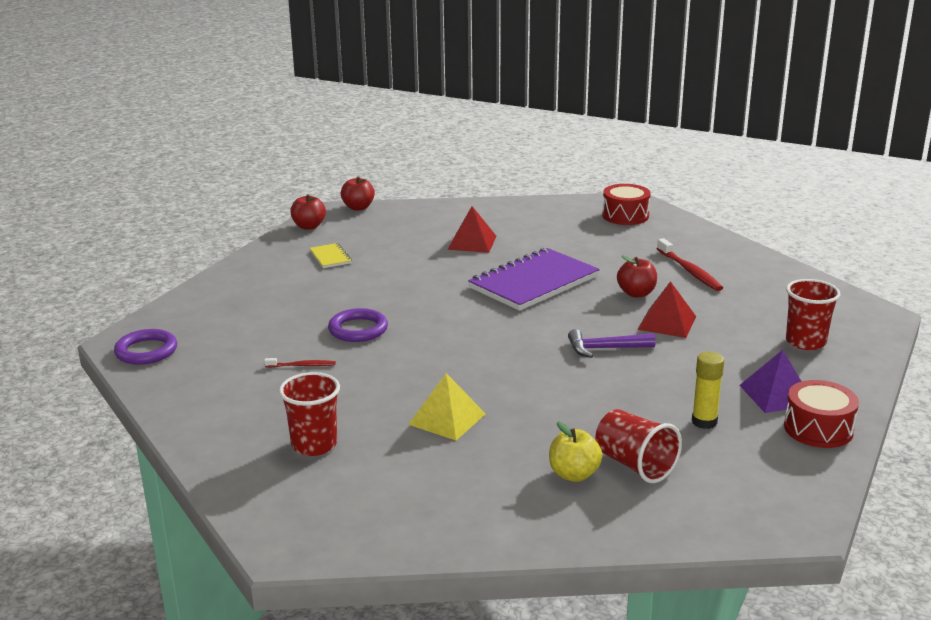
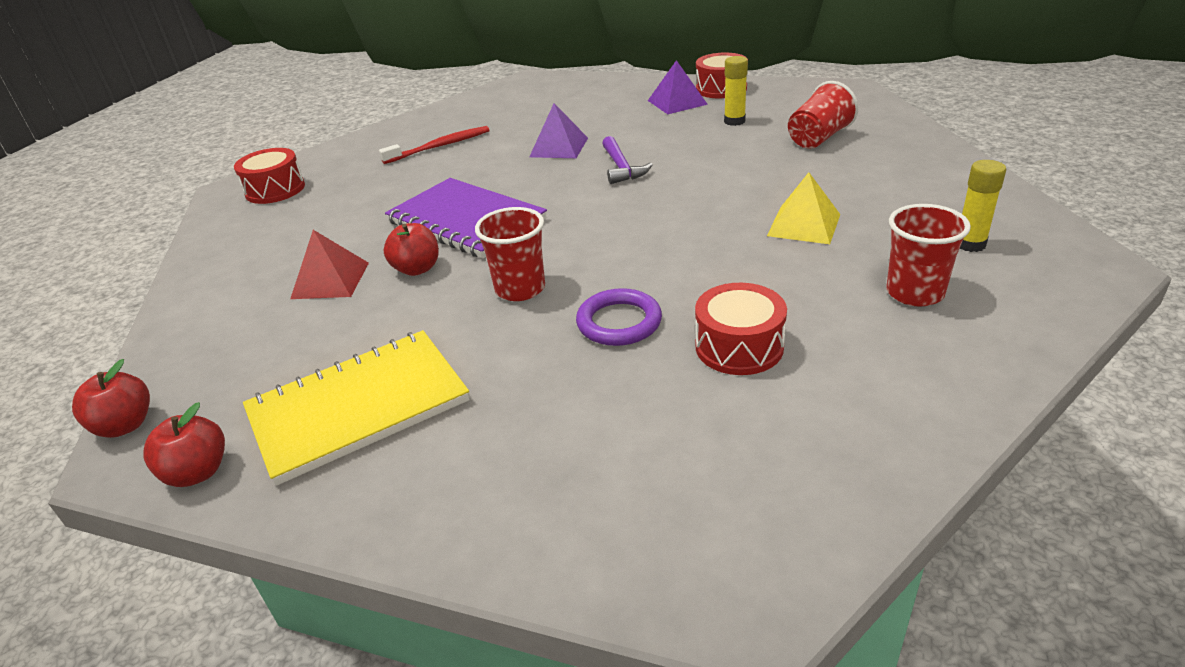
camera: 95 degrees left, 10 degrees up
(146, 351) = (770, 546): purple ring -> none
(302, 365) = (739, 346): red toothbrush -> red drum
(330, 257) = (358, 407): yellow notebook -> yellow notebook, size x2.30
(365, 492) = (970, 244): none -> yellow glue stick
(574, 474) = (852, 158): yellow apple -> none
(636, 293) = (494, 165): red apple -> red apple (417, 269)
(667, 323) = (559, 147): red pyramid -> purple pyramid
(805, 342) = (583, 98): red cup -> red cup (520, 289)

